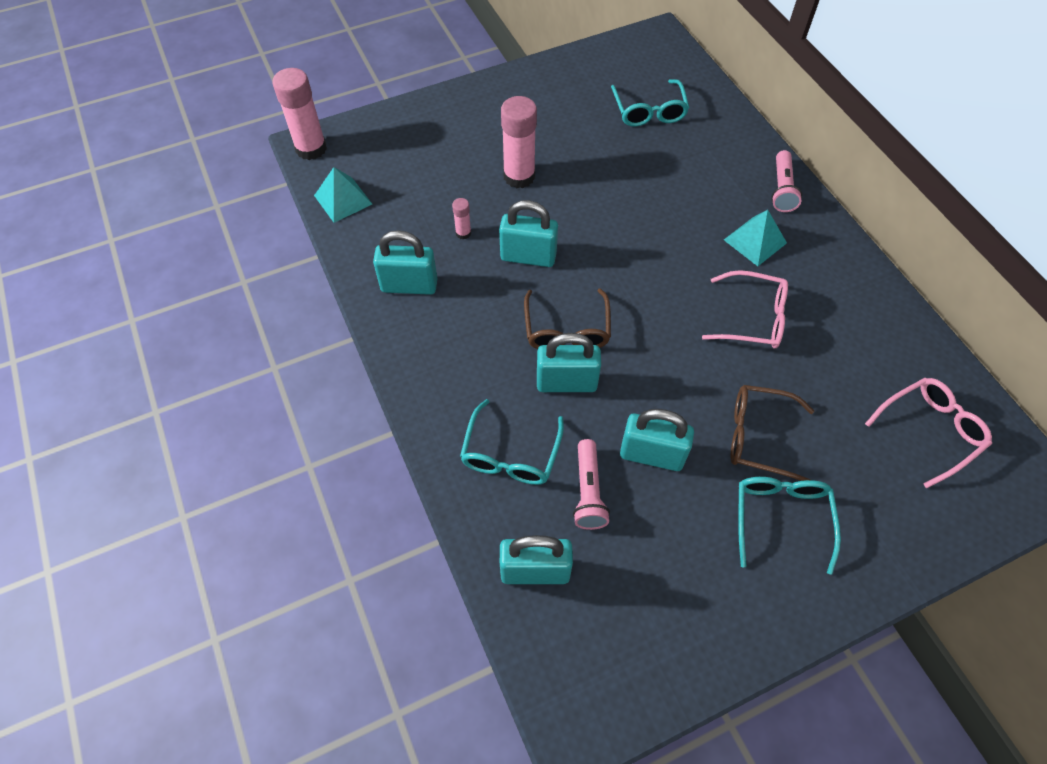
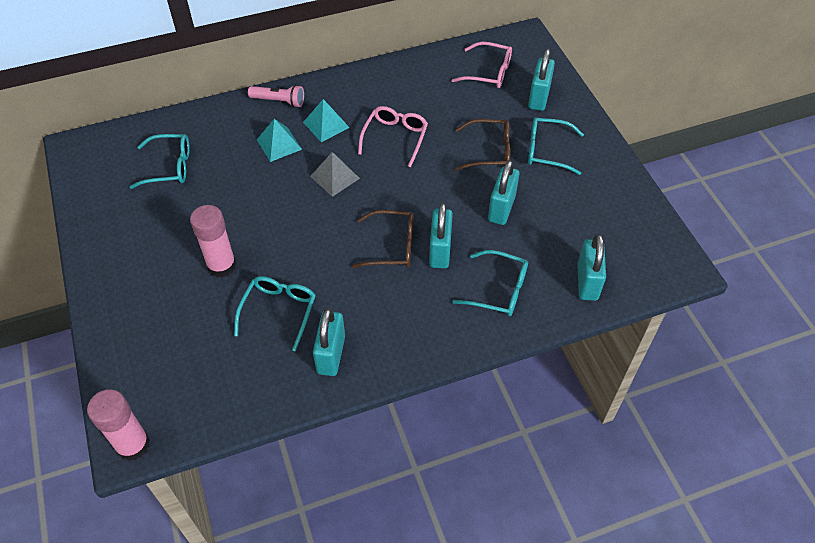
camera: 85 degrees left, 5 degrees down
(343, 199) = (214, 411): turquoise pyramid -> turquoise pyramid (279, 144)
(463, 233) = (279, 311): pink glue stick -> turquoise glasses
(528, 257) = (315, 265): turquoise padlock -> turquoise padlock (539, 97)
(588, 492) = (529, 246): pink flashlight -> none
(667, 260) = (335, 177): none -> grey pyramid
(758, 437) = (489, 151): brown glasses -> brown glasses turned 105 degrees counterclockwise
(930, 431) = (489, 72): pink glasses -> pink glasses turned 135 degrees clockwise

